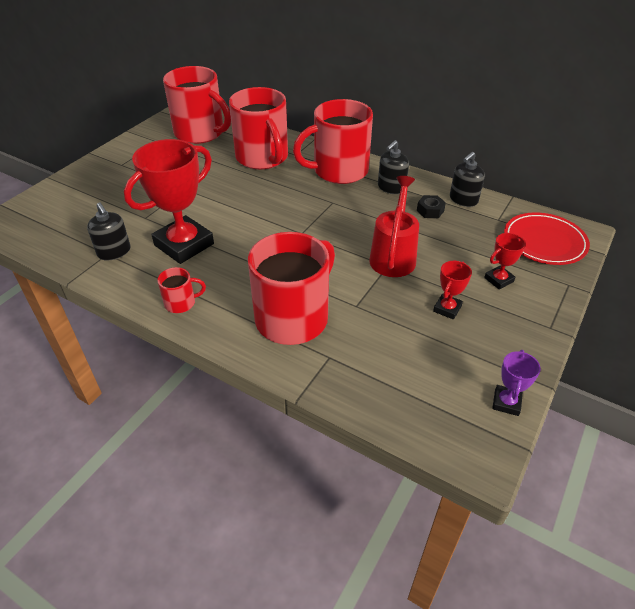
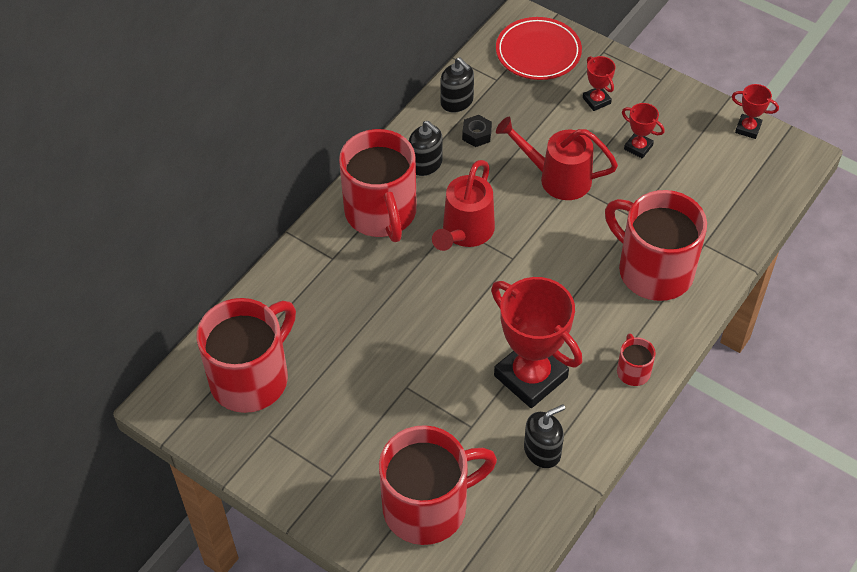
camera: 85 degrees left, 10 degrees up
(263, 158) = (337, 296): red mug -> red mug (428, 506)
(325, 208) = (465, 233): none -> red watering can
(506, 402) = (748, 128): purple trophy -> red trophy

